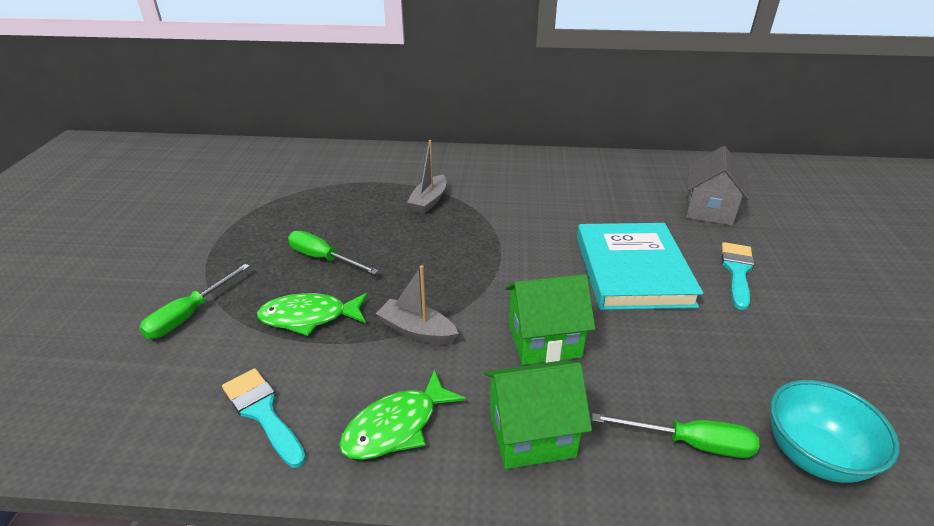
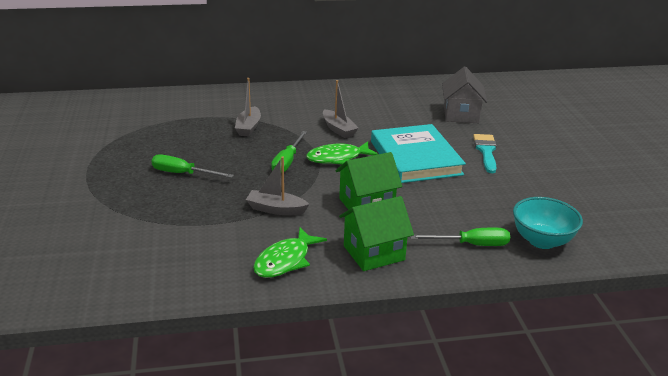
camera: 15 degrees left, 5 degrees down
(189, 315) = (97, 220): green screwdriver -> green screwdriver (287, 161)
(262, 412) = (189, 266): turquoise brush -> none
(309, 317) = (192, 211): green fish -> green fish (338, 158)
(539, 215) = (338, 129): none -> grey boat

